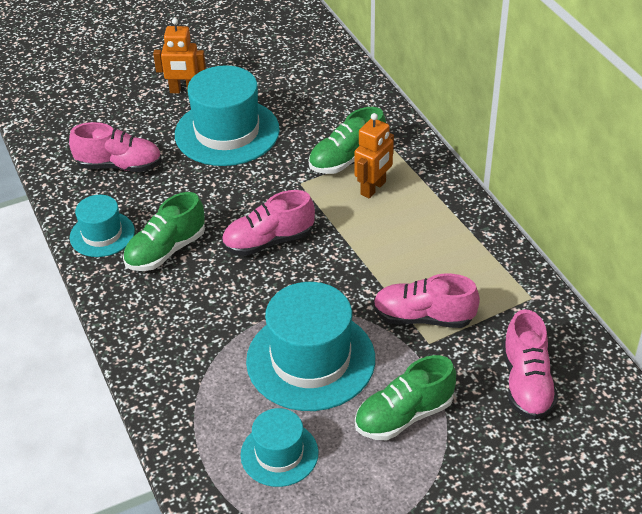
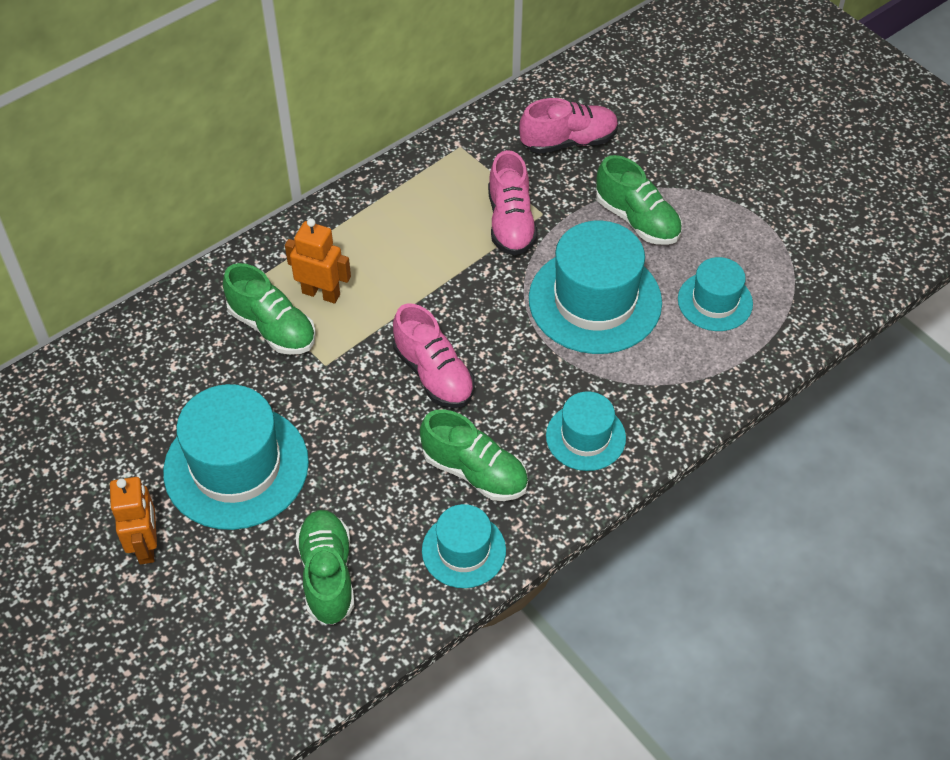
camera: 105 degrees left, 10 degrees up
(119, 166) = (327, 575): pink shoe -> green shoe
(167, 323) = (585, 437): none -> turquoise hat

